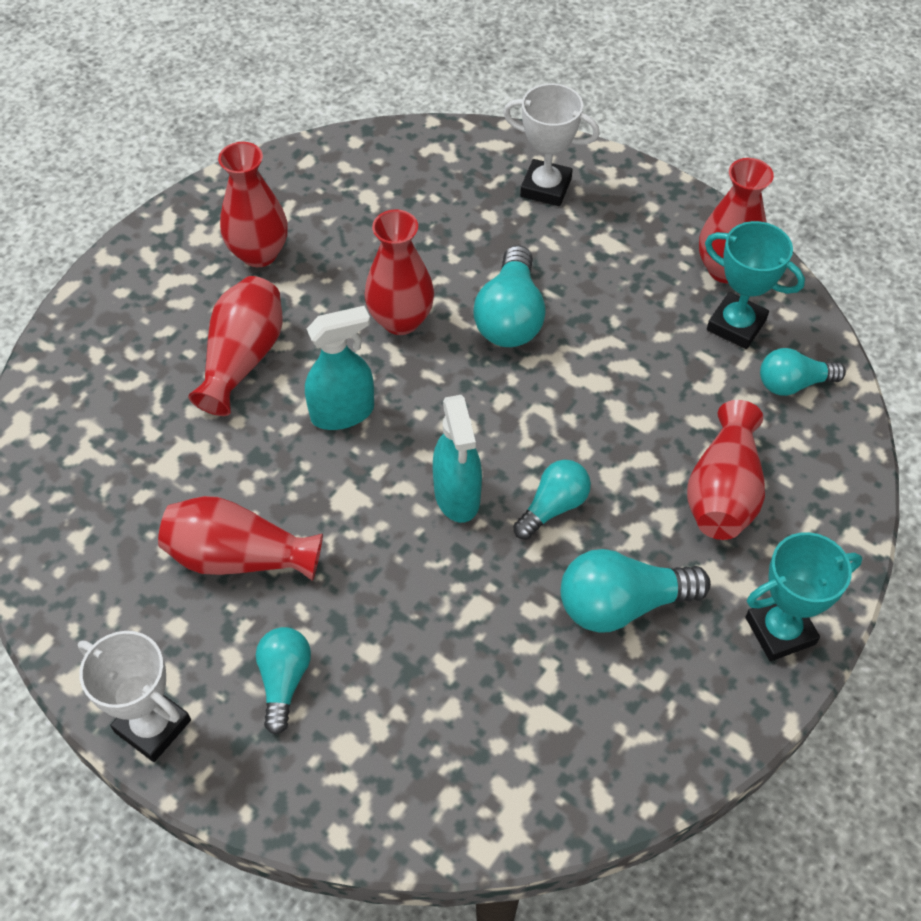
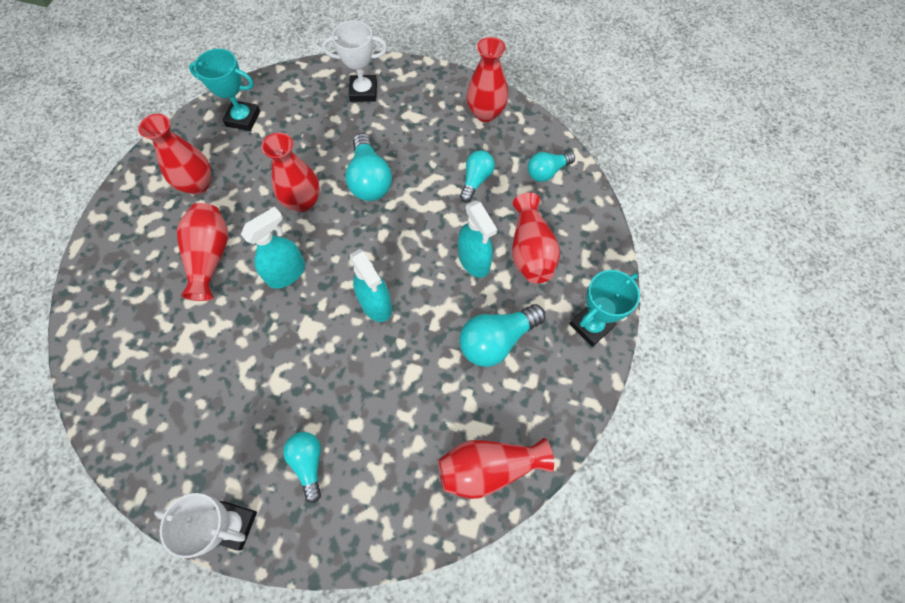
camera: 20 degrees left, 10 degrees up
(239, 557) = (252, 390): red vase -> red vase (489, 468)
(553, 507) = (436, 292): turquoise light bulb -> turquoise light bulb (476, 180)
(628, 480) = (474, 261): none -> turquoise spray bottle
(736, 325) = (503, 146): turquoise trophy -> turquoise trophy (243, 119)

